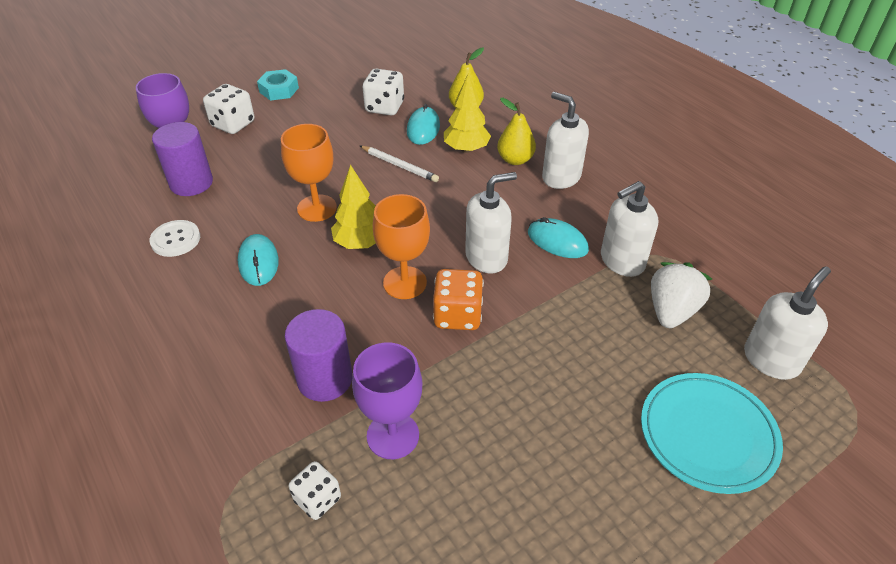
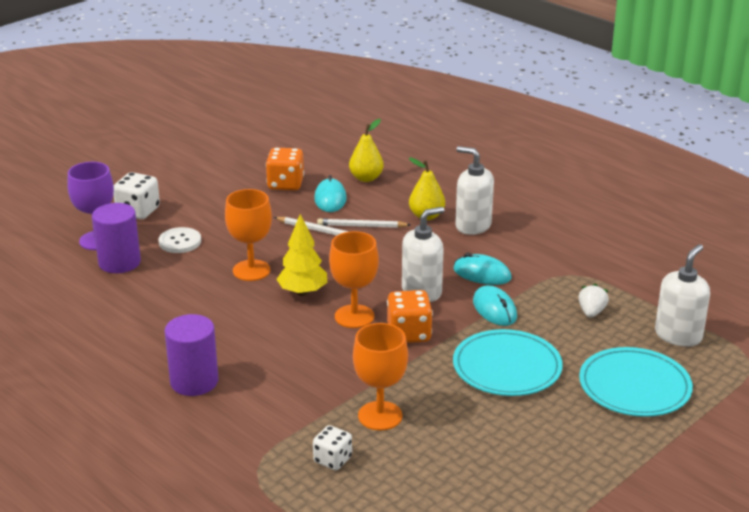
camera: 10 degrees left, 15 degrees down
(175, 239) = (126, 307): white button -> white button (180, 242)
(258, 262) = (214, 315): turquoise mouse -> turquoise mouse (494, 309)
(279, 90) = (172, 178): turquoise nut -> none
(325, 379) = (308, 387): purple cylinder -> purple cylinder (194, 381)
(384, 107) = (285, 184): white dice -> orange dice
(393, 435) = (380, 416): purple goblet -> orange goblet
(445, 165) = (361, 226): none -> white pencil
(466, 149) = (377, 211): yellow tree -> none
(558, 381) = (507, 367): none -> turquoise plate
(622, 261) = (542, 282): white soap dispenser -> none
(671, 311) = (591, 312): white strawberry -> white strawberry, size x0.61

